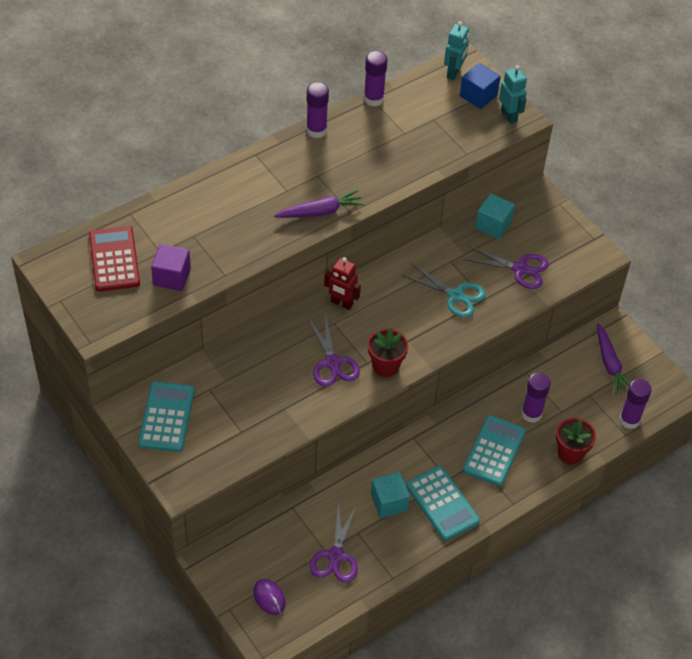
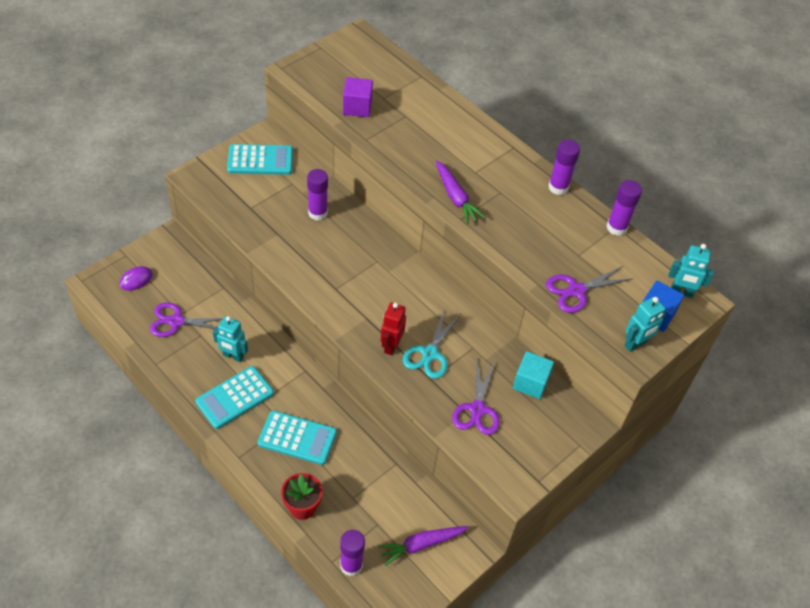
camera: 80 degrees right, 0 degrees up
(114, 259) = (369, 72): red calculator -> none
(332, 363) = (331, 263): purple scissors -> purple scissors (576, 290)
(341, 303) = (401, 265): red robot -> red robot (391, 346)
(385, 366) = (334, 302): red flower pot -> none
(389, 502) = (233, 356): turquoise cube -> turquoise robot
(531, 414) = (346, 470): purple glue stick -> purple glue stick (318, 213)

